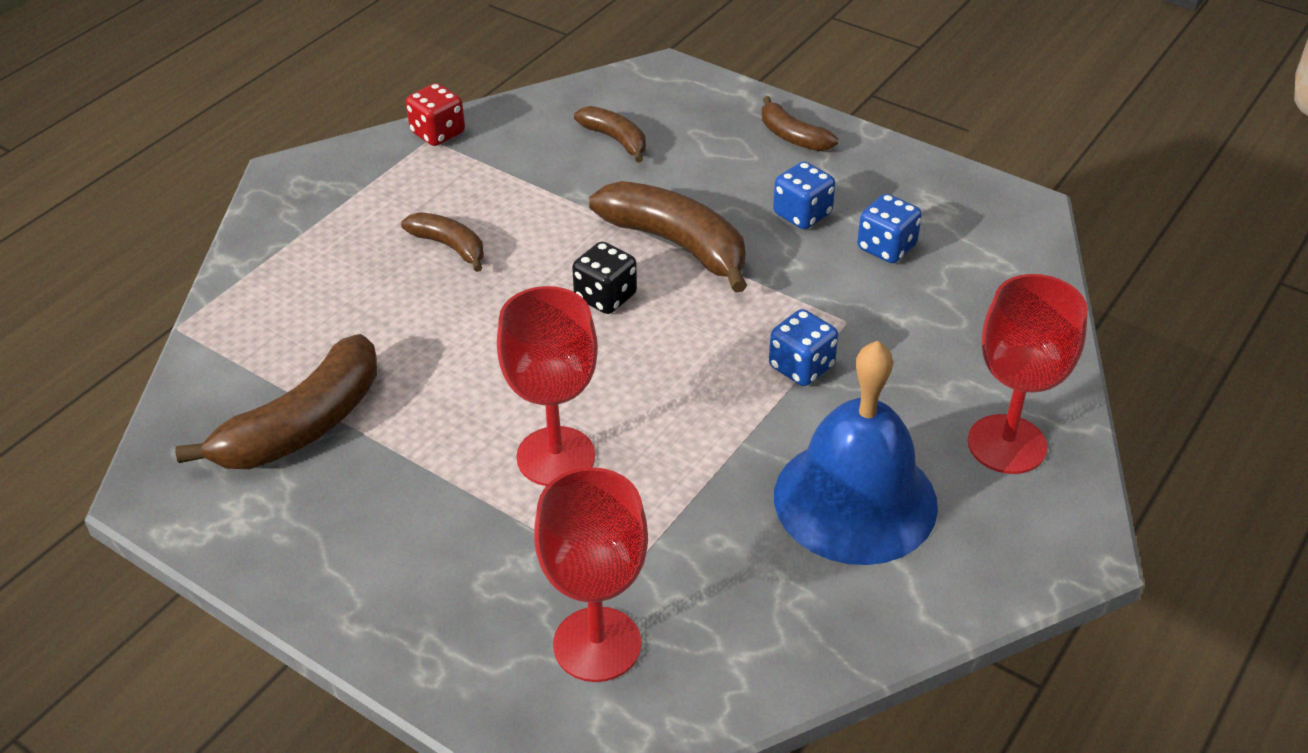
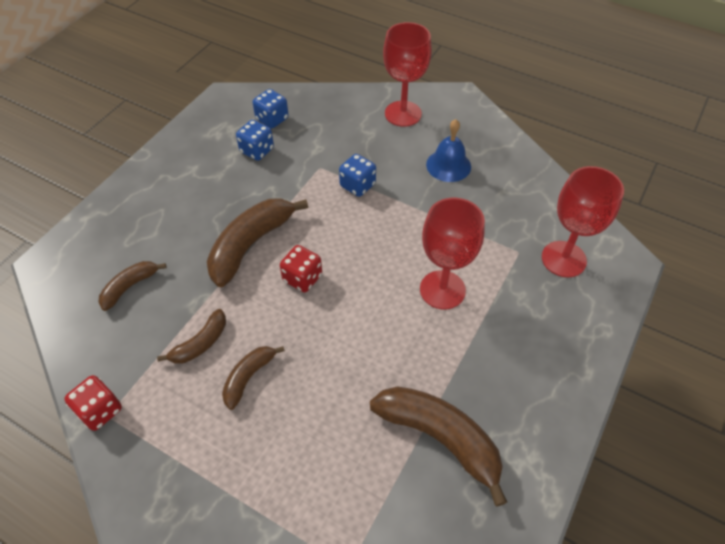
camera: 95 degrees left, 10 degrees up
(605, 297) = (302, 278): black dice -> red dice
(792, 136) = (142, 191): brown banana -> brown banana (200, 343)
(802, 214) = (224, 186): blue dice -> blue dice (272, 119)
(855, 500) = (448, 165): blue bell -> blue bell, size x0.56

